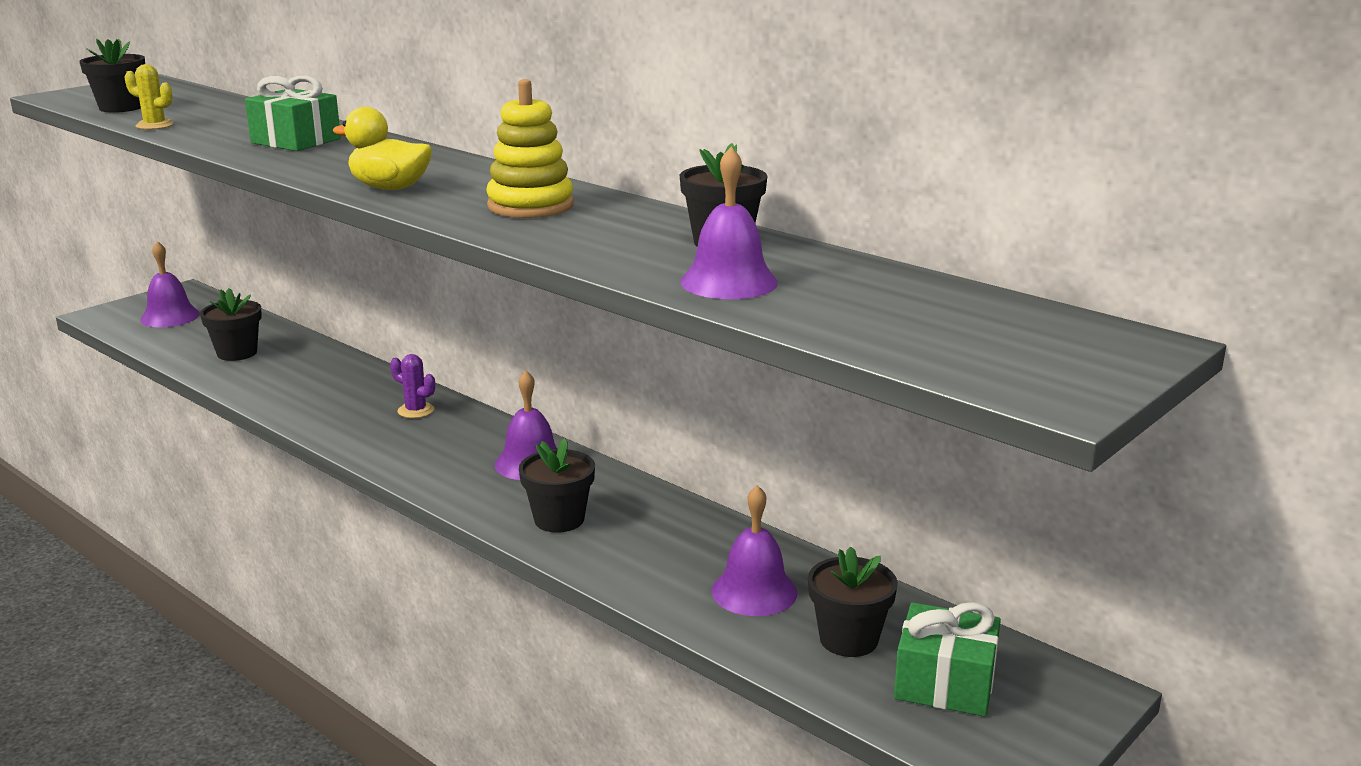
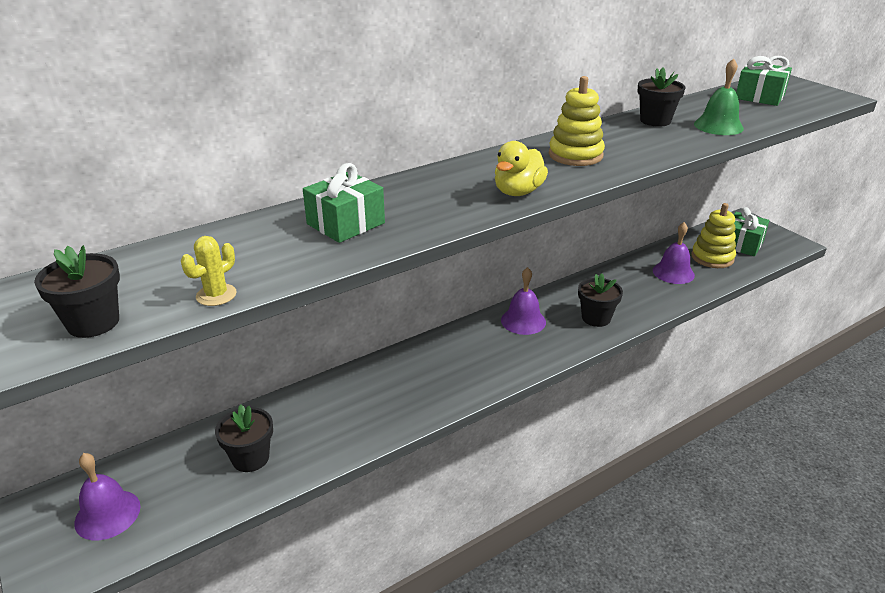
camera: 75 degrees left, 10 degrees up
(416, 411) = (426, 361): purple cactus -> none
(729, 282) = (718, 126): purple bell -> green bell
(848, 639) = (712, 257): black flower pot -> yellow stacking toy
(959, 317) = (759, 97): none -> green gift

